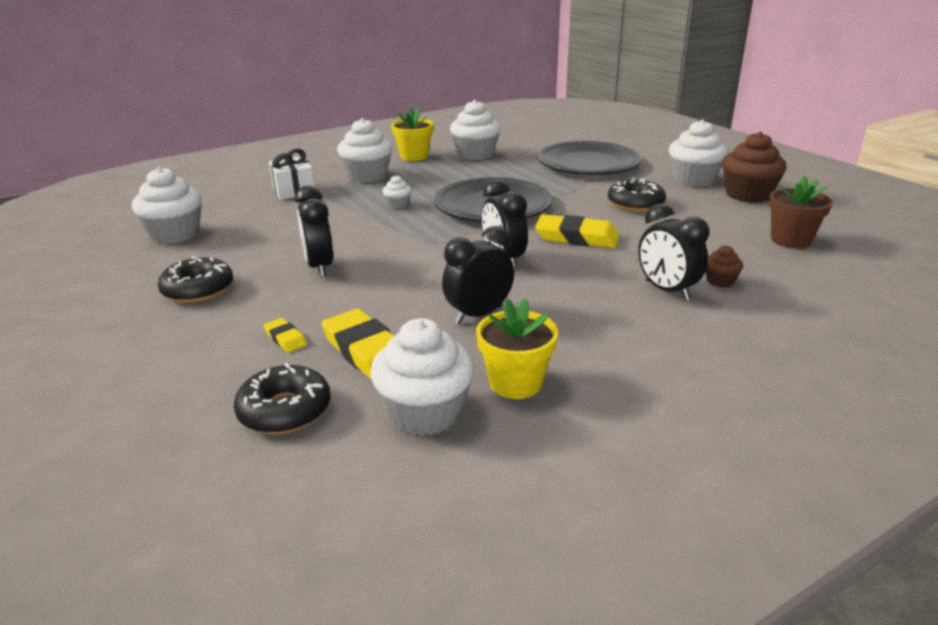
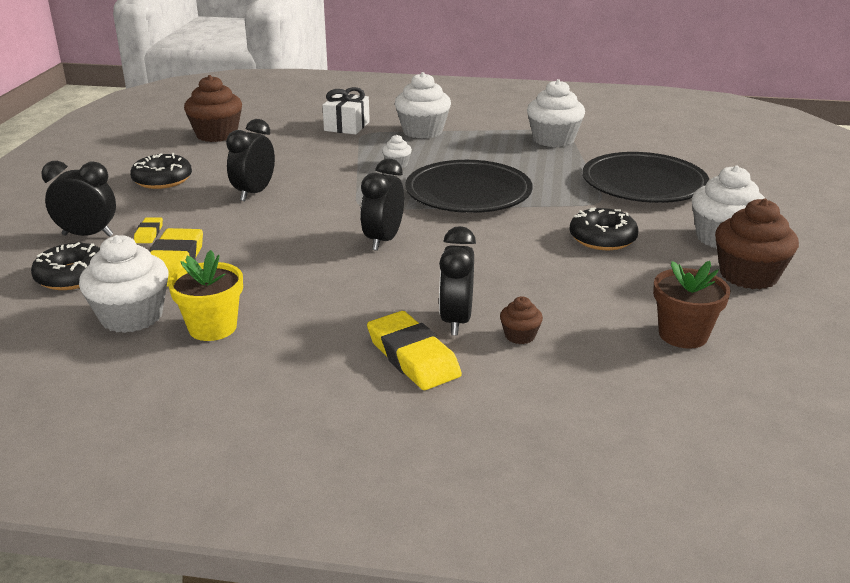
camera: 40 degrees right, 0 degrees up
(175, 234) = (216, 134): white cupcake -> brown cupcake
(414, 156) = (495, 125): yellow flower pot -> none
(478, 315) = (283, 272): black clock -> black clock (88, 235)
(576, 237) = (479, 246): yellow eraser -> yellow eraser (413, 357)

